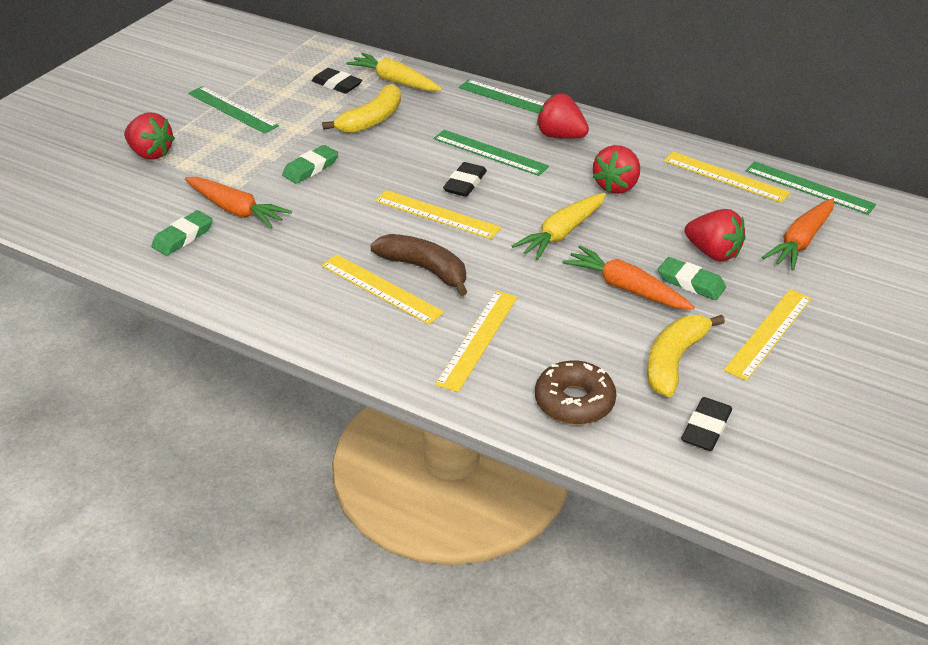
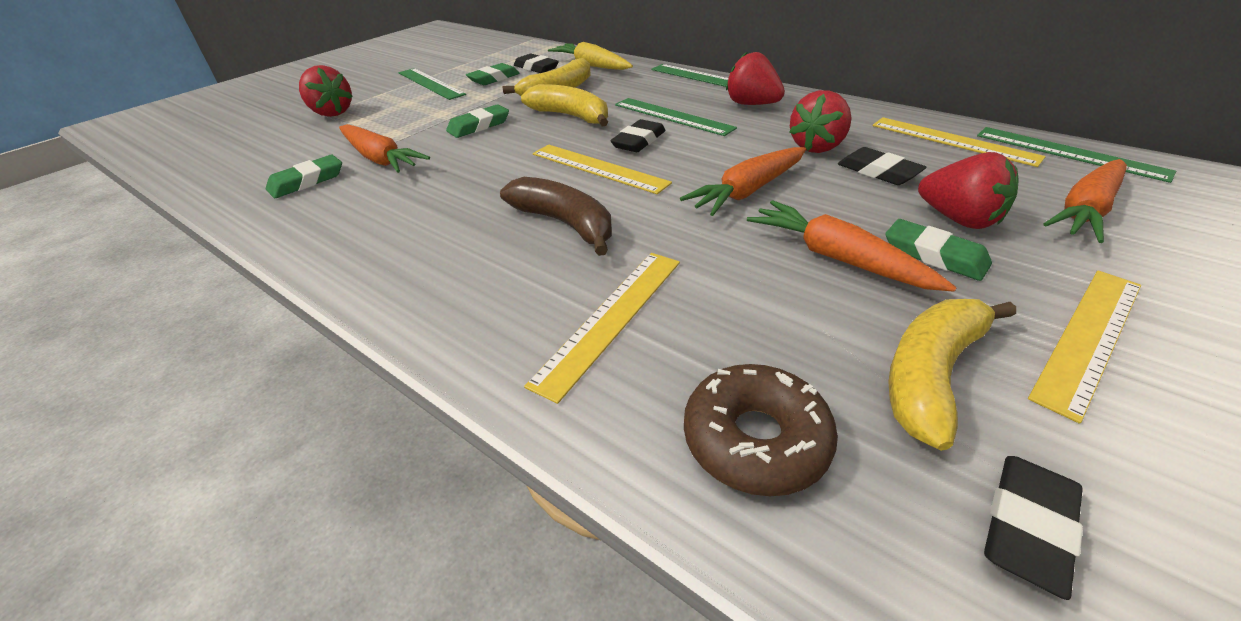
camera: 10 degrees right, 0 degrees up
(298, 102) = (494, 78): none -> green eraser
(381, 288) = (501, 243): yellow ruler -> none
(395, 154) = (571, 116): none -> yellow banana
(561, 234) = (747, 191): yellow carrot -> orange carrot
(662, 211) = (878, 172): none -> black eraser

